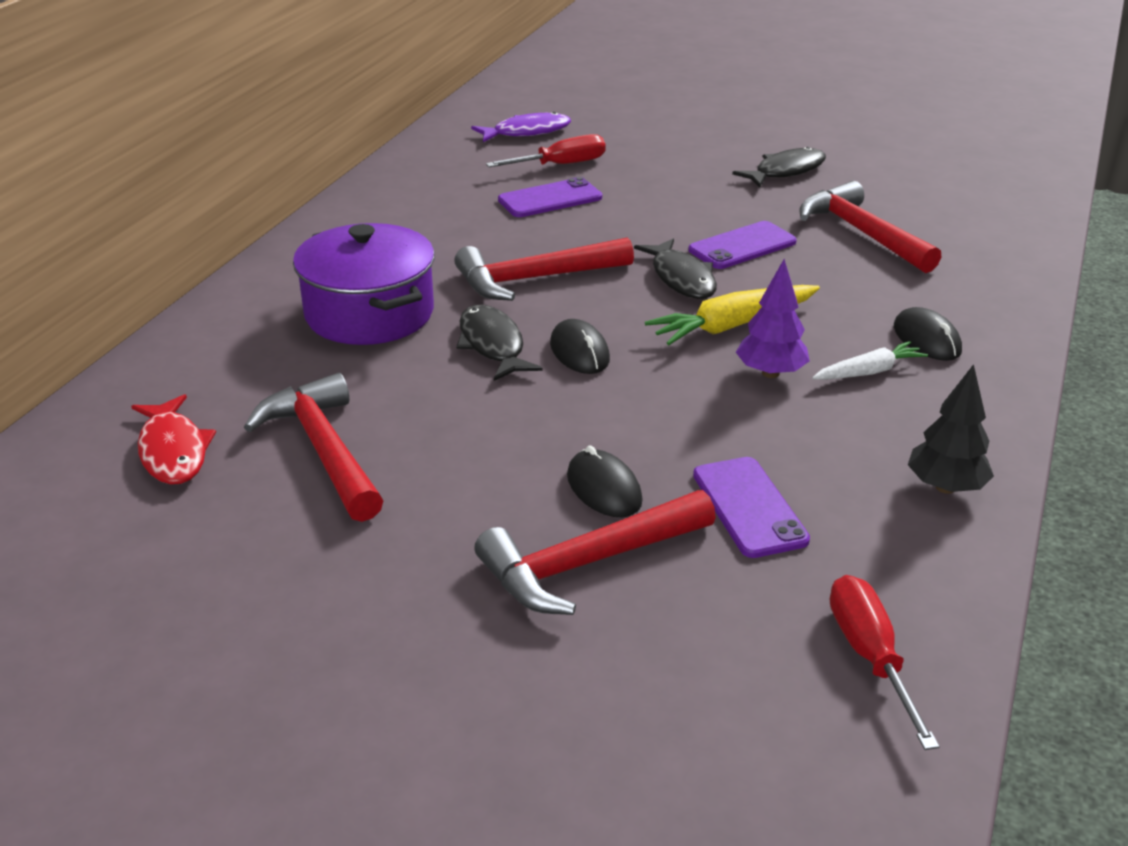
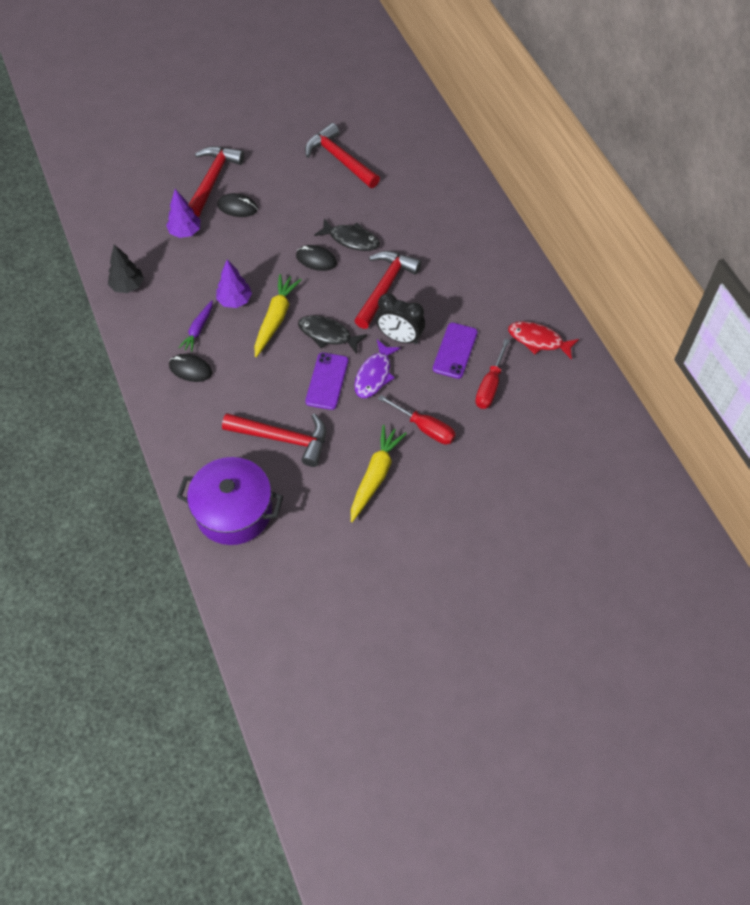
camera: 135 degrees right, 25 degrees up
(173, 451) = (383, 128): red fish -> red fish (538, 340)
(324, 450) = (340, 159): red hammer -> red hammer turned 150 degrees counterclockwise
(369, 313) = (417, 221): purple pot -> purple pot (234, 511)
(527, 132) = (550, 405): purple fish -> purple fish (374, 375)
(595, 235) = (399, 338): none -> black clock
(749, 507) = (185, 232): purple phone -> purple tree
(785, 171) = (375, 476): black fish -> yellow carrot
(869, 372) = (198, 329): white carrot -> purple carrot
(869, 655) = (108, 206): red screwdriver -> red screwdriver (425, 428)

